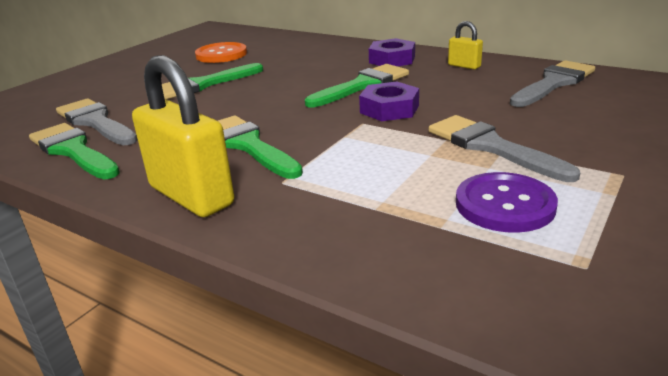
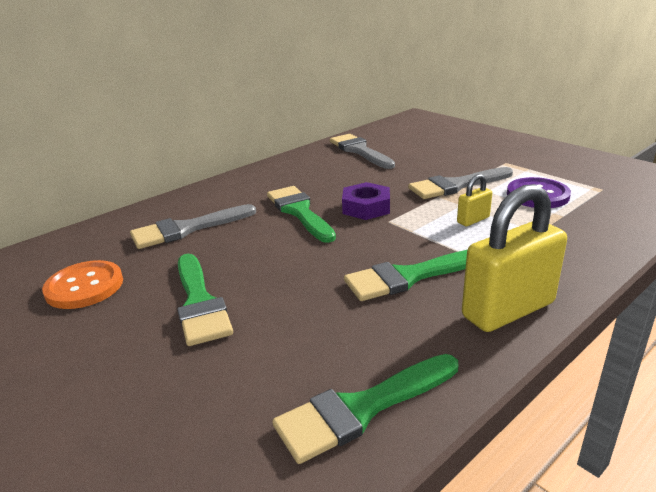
camera: 75 degrees left, 0 degrees up
(96, 122) = (266, 396): grey brush -> grey brush (187, 229)
(392, 59) = (243, 192): purple nut -> none
(464, 66) = (294, 169): yellow padlock -> yellow padlock (473, 220)

